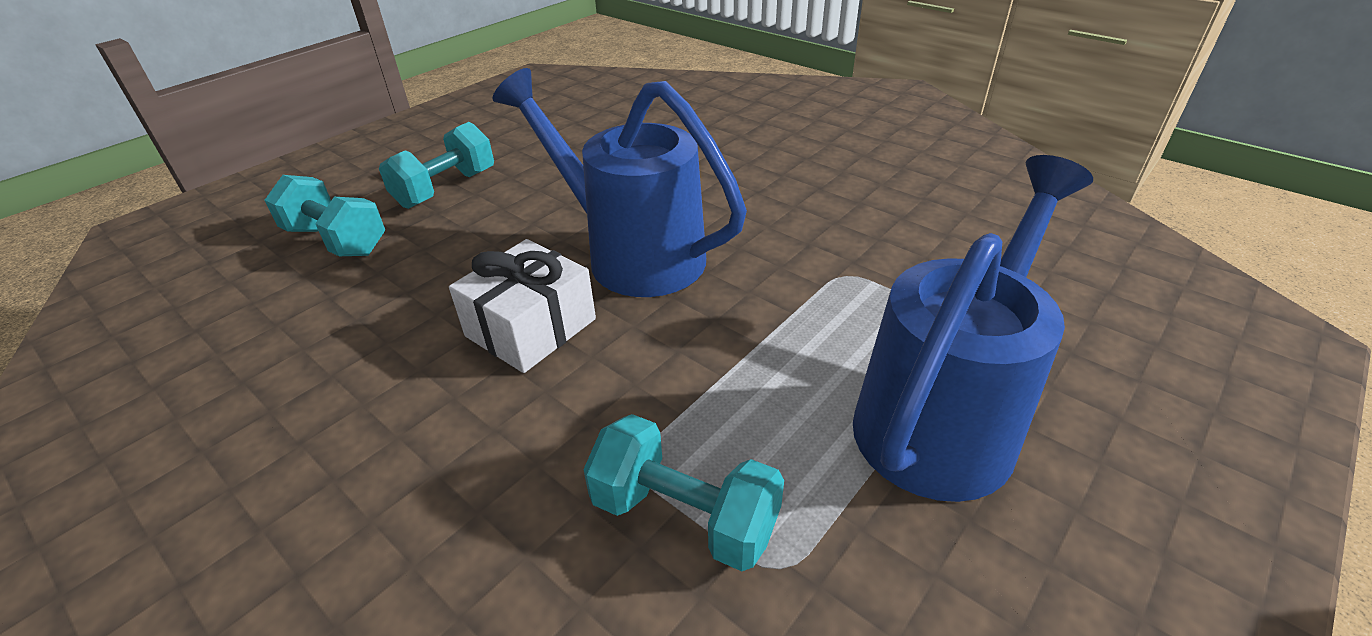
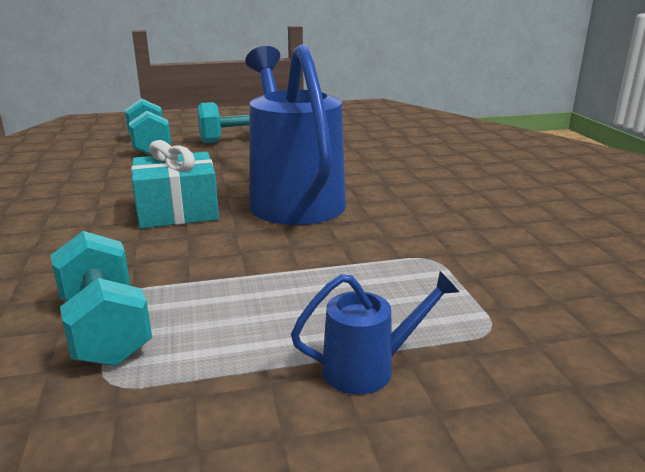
camera: 35 degrees right, 15 degrees down
(531, 327) = (177, 211): white gift -> turquoise gift
(943, 417) = (368, 368): blue watering can -> blue watering can, size x0.43

